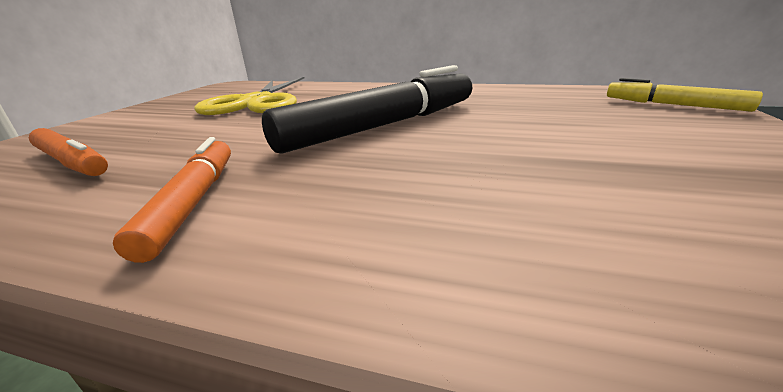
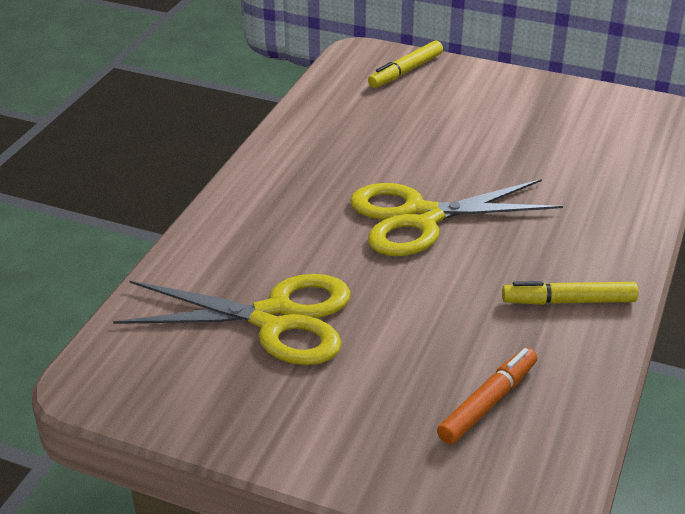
camera: 85 degrees left, 10 degrees up
(194, 201) = (568, 301): orange marker -> yellow marker
(385, 125) = (420, 218): black marker -> yellow scissors

